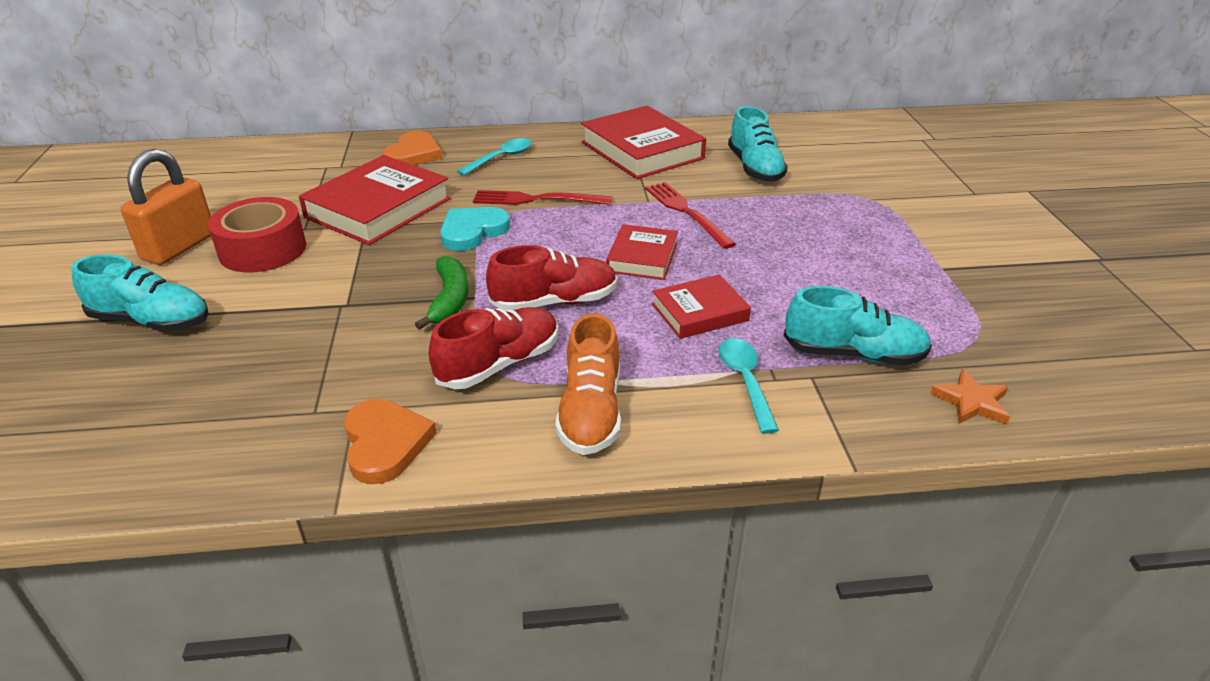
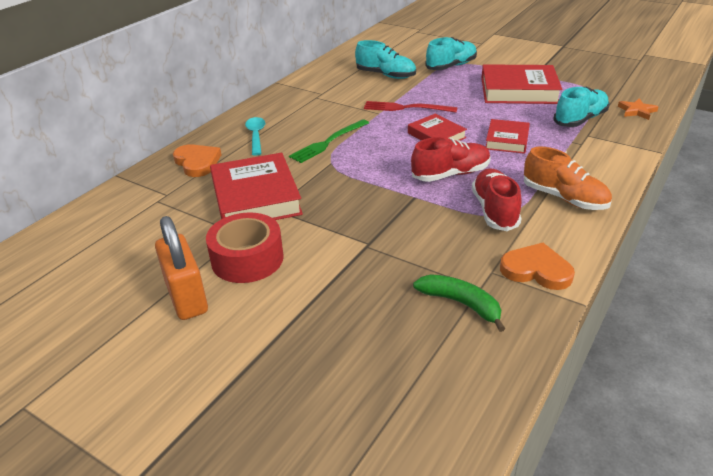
camera: 50 degrees left, 0 degrees up
(152, 321) = (288, 334): turquoise shoe -> turquoise shoe (451, 66)
(449, 299) = (408, 205): green banana -> green banana (461, 303)
(472, 231) = (337, 174): turquoise heart -> none
(536, 199) = (328, 142): red fork -> green fork
(555, 302) = (451, 174): red shoe -> red shoe turned 45 degrees clockwise
(642, 150) = (318, 94): red book -> red book (518, 90)
(745, 381) = (576, 151): turquoise spoon -> none

